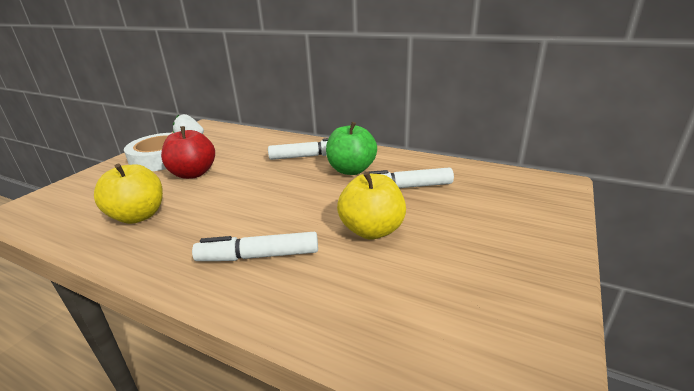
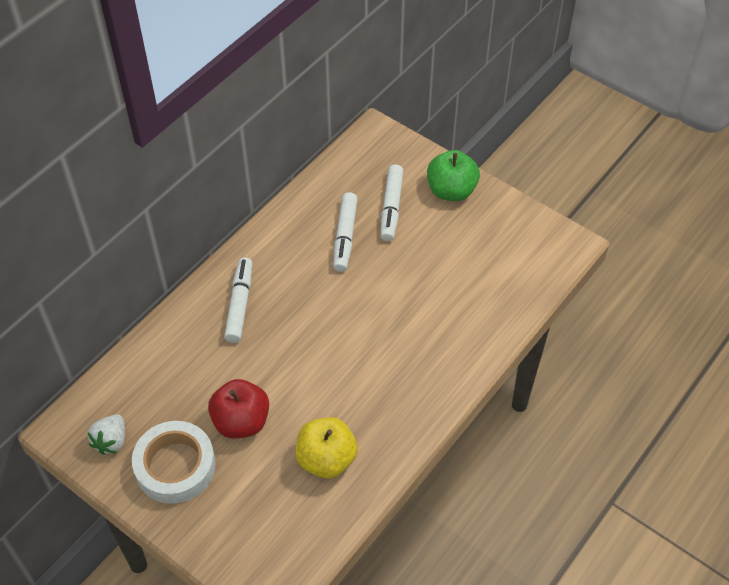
camera: 80 degrees left, 25 degrees up
(259, 256) = (421, 355): white marker -> white marker (391, 207)
(351, 170) = (292, 271): green apple -> green apple (451, 191)
(372, 230) = (407, 276): yellow apple -> none

